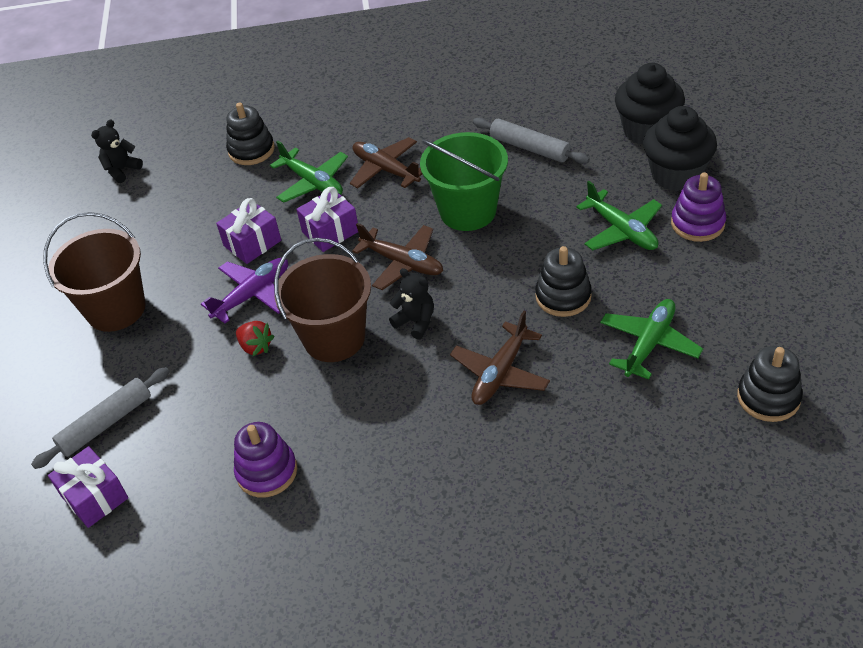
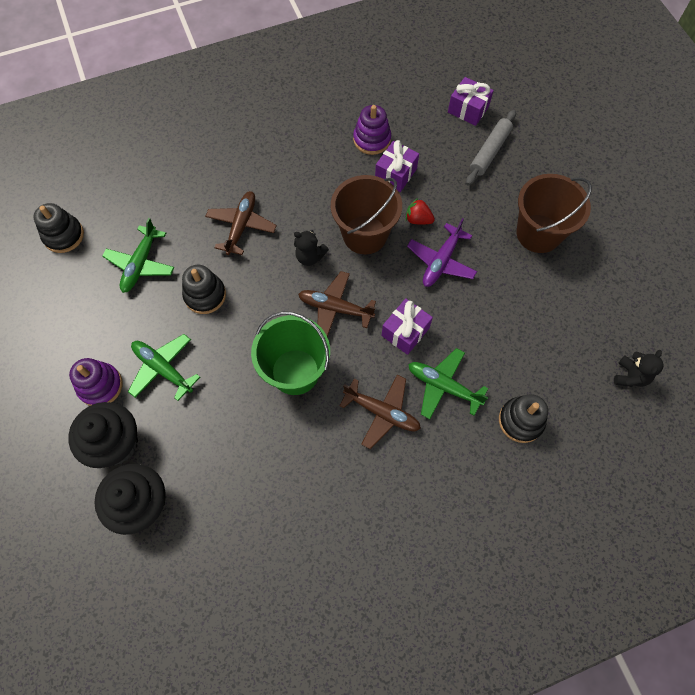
camera: 160 degrees right, 20 degrees up
(252, 243) = (465, 310): purple gift -> purple gift (395, 174)
(529, 148) = (253, 462): grey rolling pin -> none

